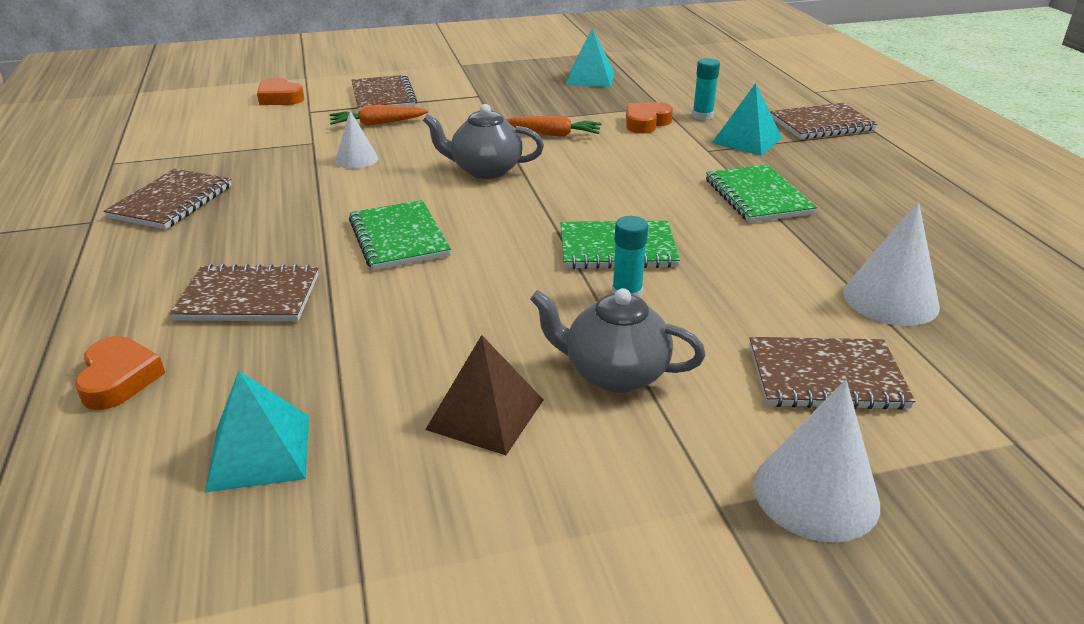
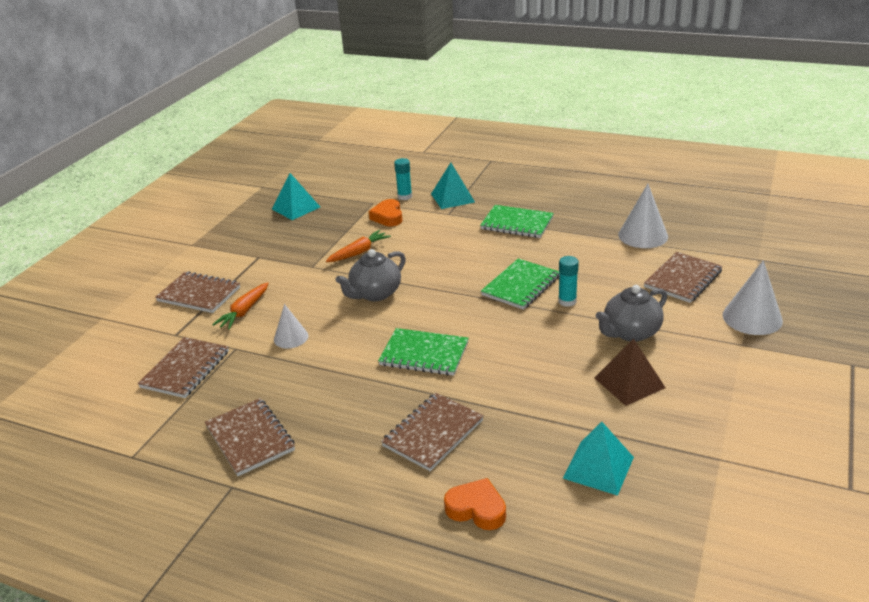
camera: 50 degrees left, 0 degrees up
(280, 98) = (126, 341): orange heart -> none
(821, 124) = (464, 169): brown notebook -> brown notebook (185, 369)

